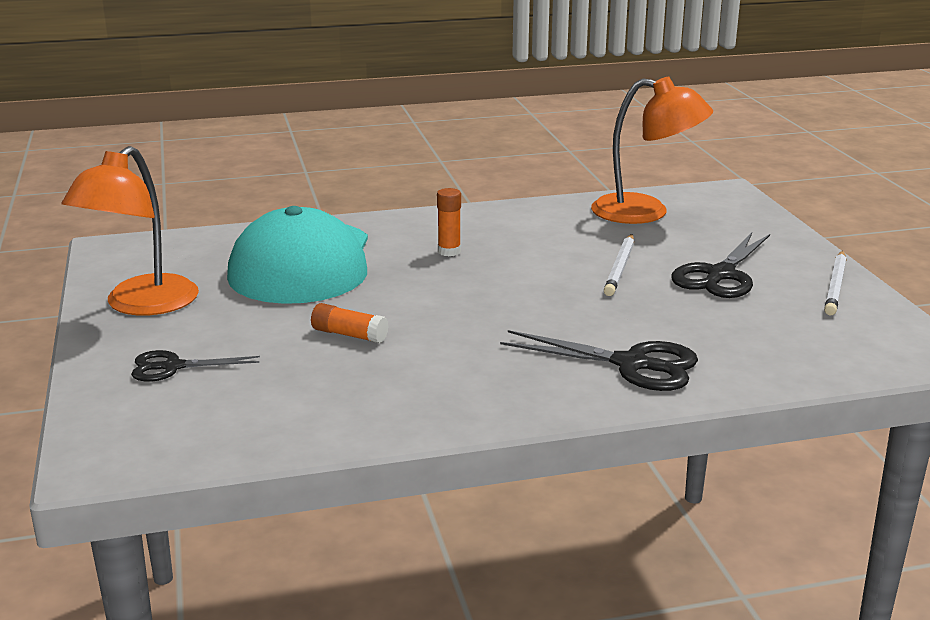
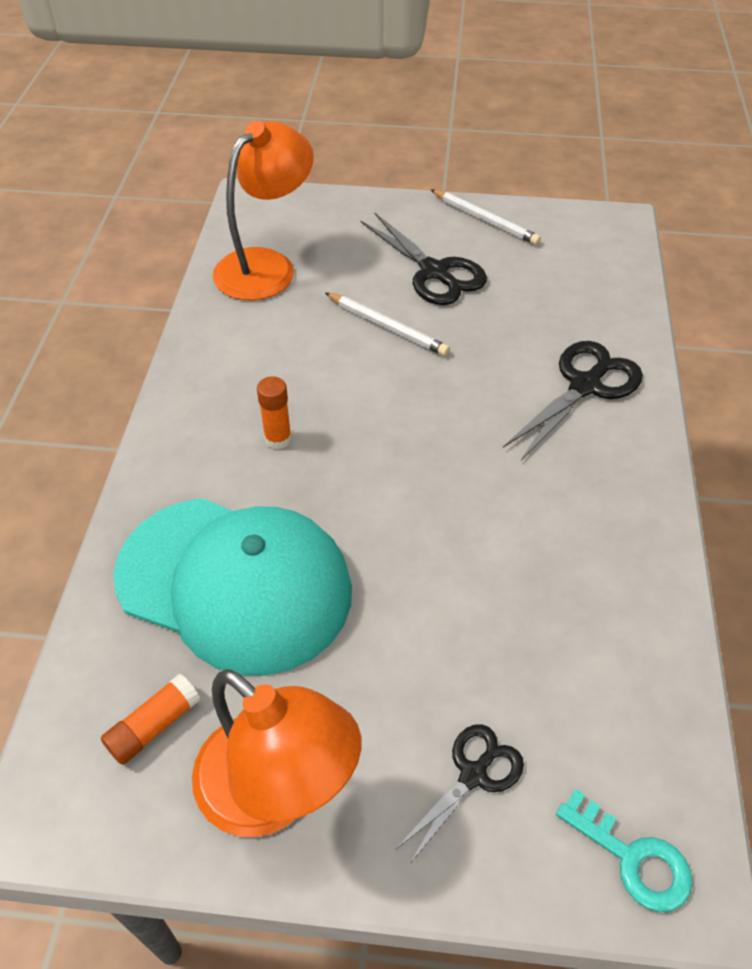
camera: 70 degrees left, 25 degrees up
(118, 437) = (633, 858): none -> turquoise key
(173, 367) = (473, 775): black scissors -> black scissors turned 150 degrees counterclockwise
(349, 335) = (452, 578): orange glue stick -> orange glue stick (154, 726)

